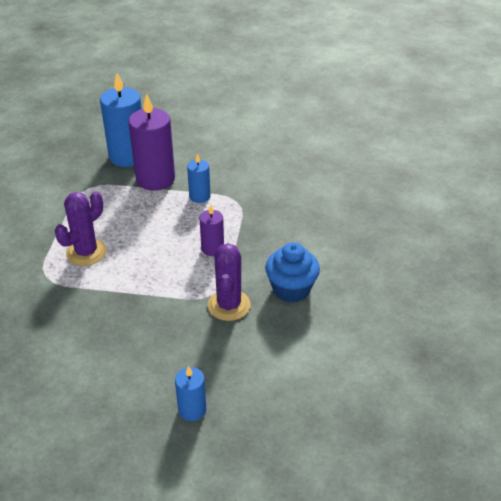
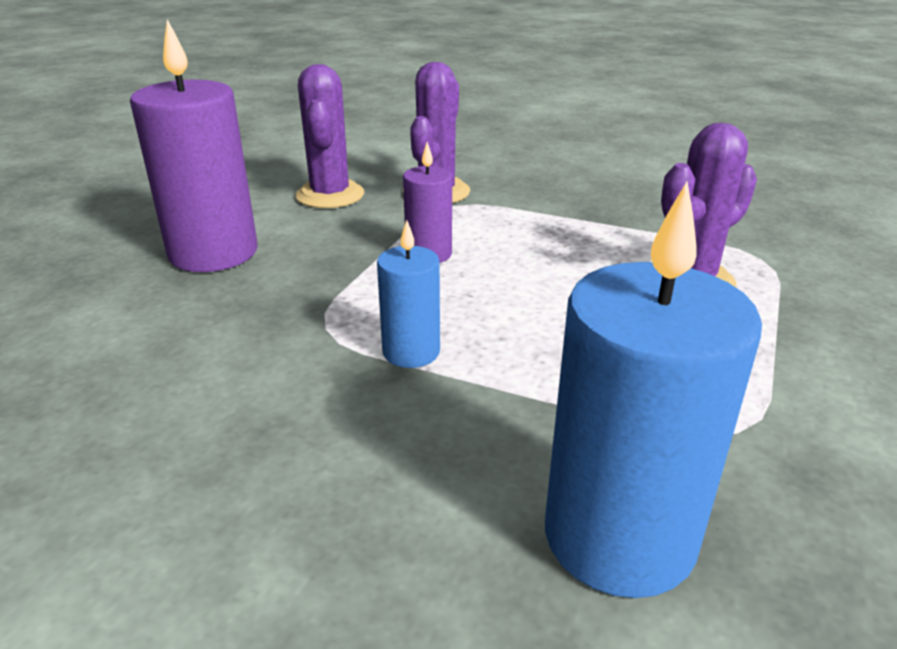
camera: 165 degrees left, 10 degrees down
(155, 179) = (523, 423): purple candle -> purple candle (213, 253)
(192, 410) = (518, 134): blue candle -> none
(291, 289) = (330, 195): blue cupcake -> purple cactus

